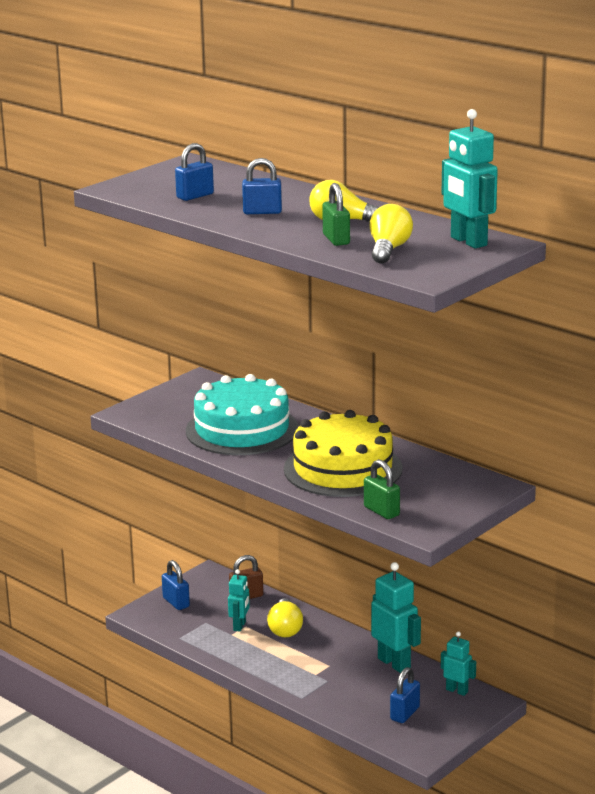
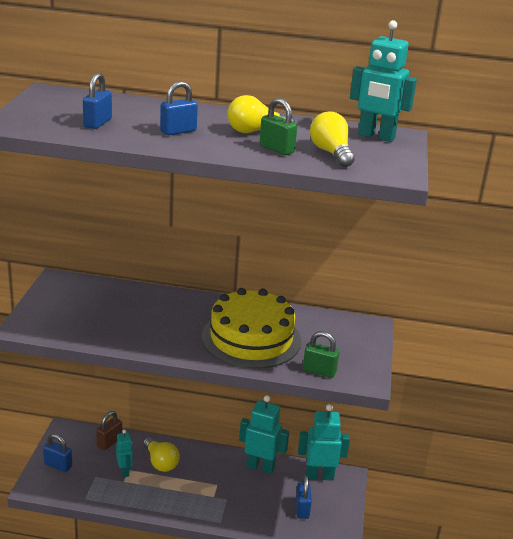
camera: 35 degrees left, 5 degrees up
(242, 429) = (138, 321): turquoise cake -> none
(457, 690) = (319, 476): turquoise robot -> turquoise robot, size x1.72

